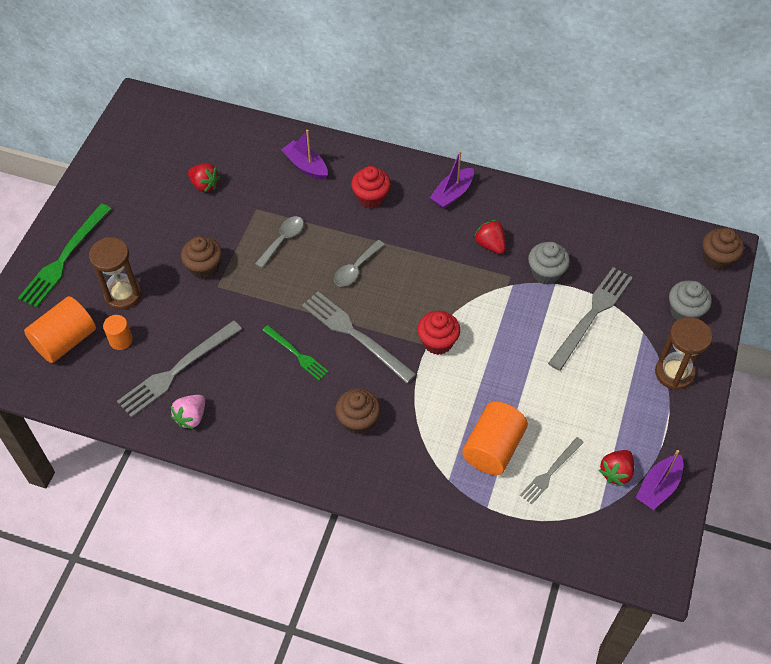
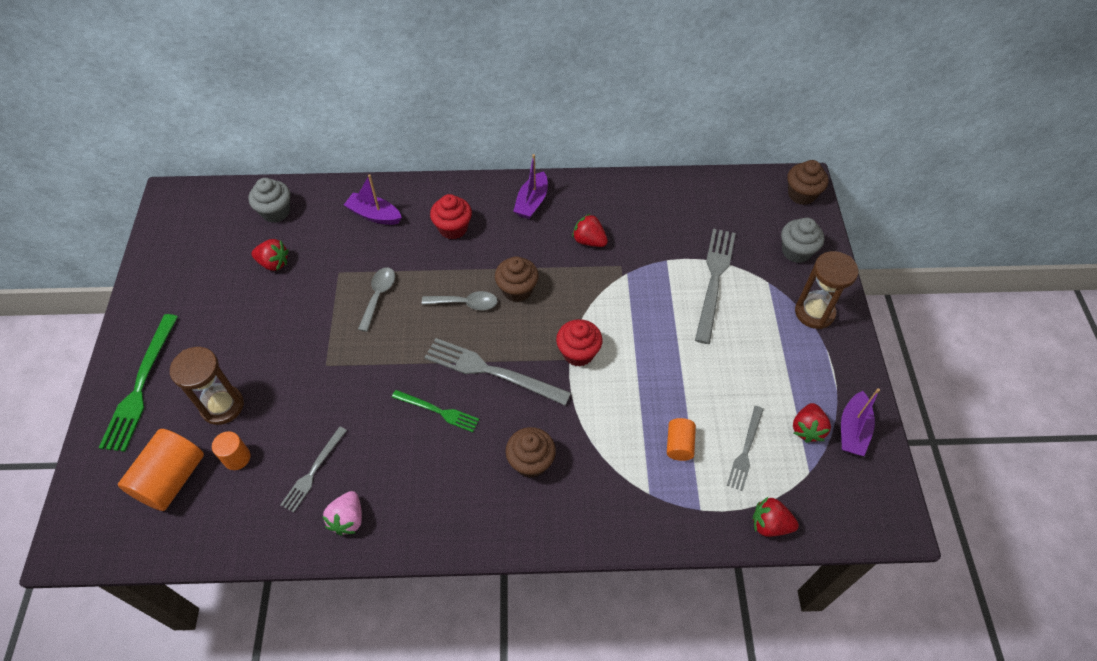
camera: 20 degrees left, 0 degrees up
(177, 370) = (313, 471): grey fork -> grey fork, size x0.59
(204, 268) = (304, 349): brown cupcake -> brown cupcake (517, 290)
(356, 269) = (465, 303): grey spoon -> grey spoon turned 105 degrees counterclockwise
(493, 448) = (679, 445): orange cylinder -> orange cylinder, size x0.55
(543, 539) = (770, 524): none -> red strawberry
(546, 273) = (653, 252): grey cupcake -> grey cupcake (276, 212)

